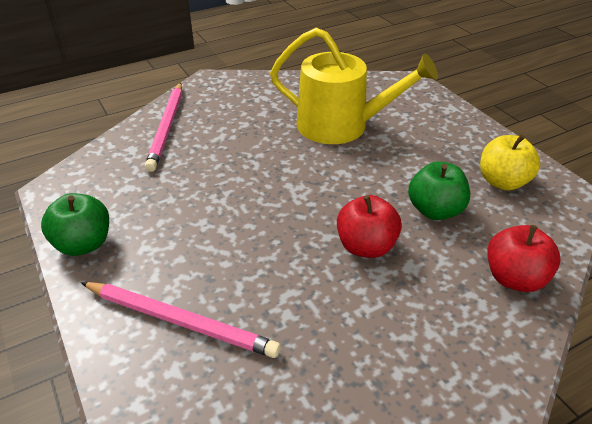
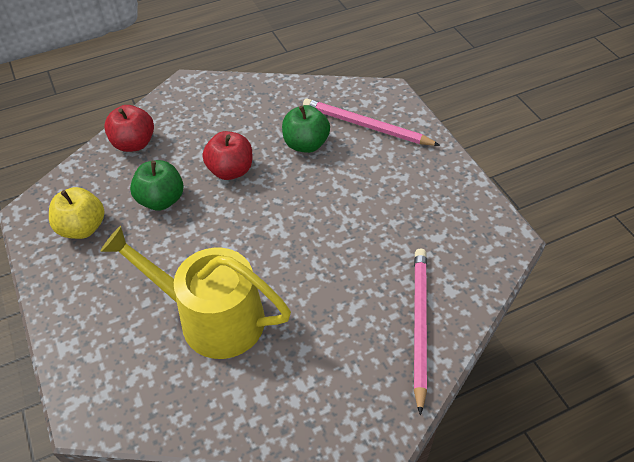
camera: 175 degrees left, 10 degrees up
(83, 244) = (453, 181): green apple -> green apple (306, 144)

